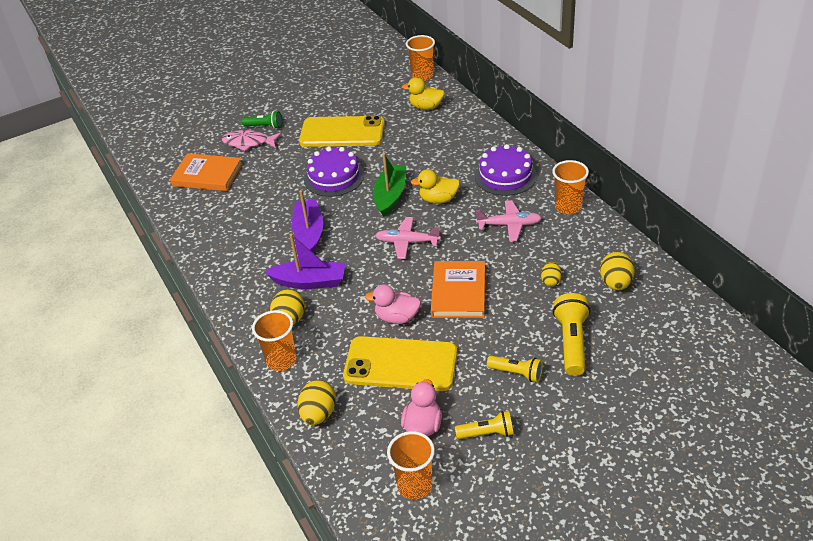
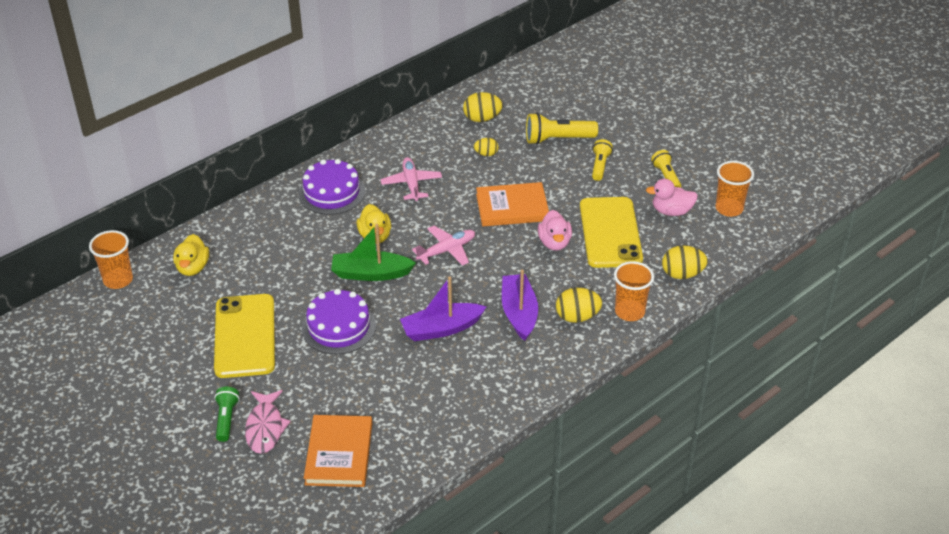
camera: 105 degrees left, 0 degrees up
(407, 242) = (446, 250): pink plane -> pink plane turned 120 degrees counterclockwise
(568, 207) = (380, 149): orange cup -> none

